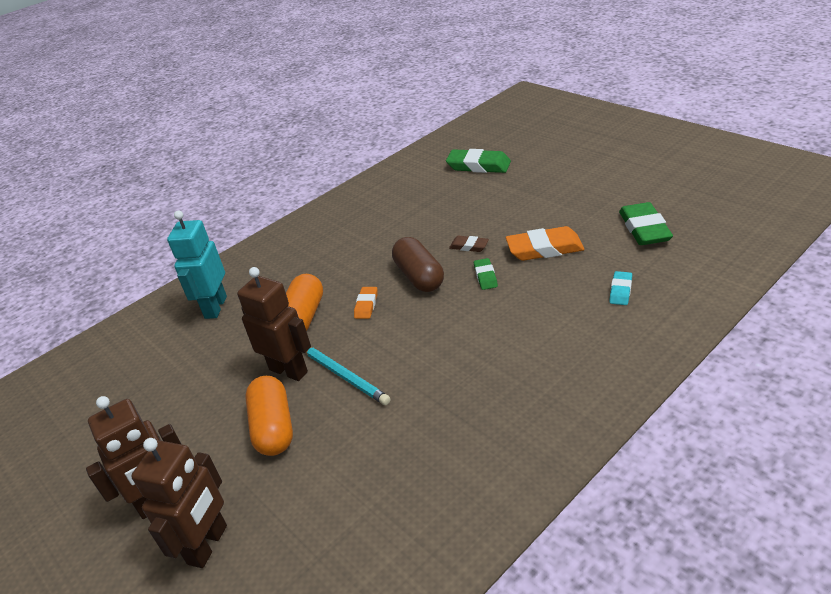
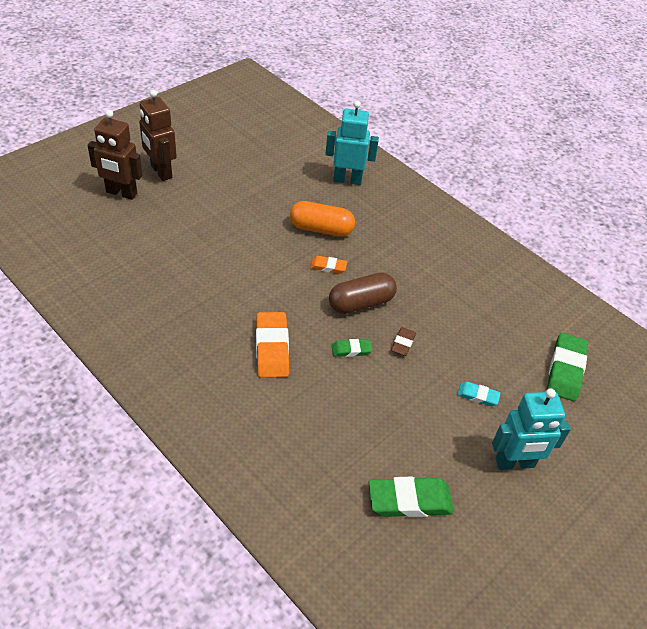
camera: 80 degrees right, 10 degrees up
(273, 427) = (205, 216): orange capsule -> none
(289, 370) = (261, 222): brown robot -> none
(344, 376) = (246, 252): turquoise pencil -> none
(544, 249) = (387, 403): orange eraser -> orange eraser (272, 348)
(582, 184) = (514, 463): none -> turquoise robot
(620, 291) = (305, 450): turquoise eraser -> turquoise eraser (478, 396)

